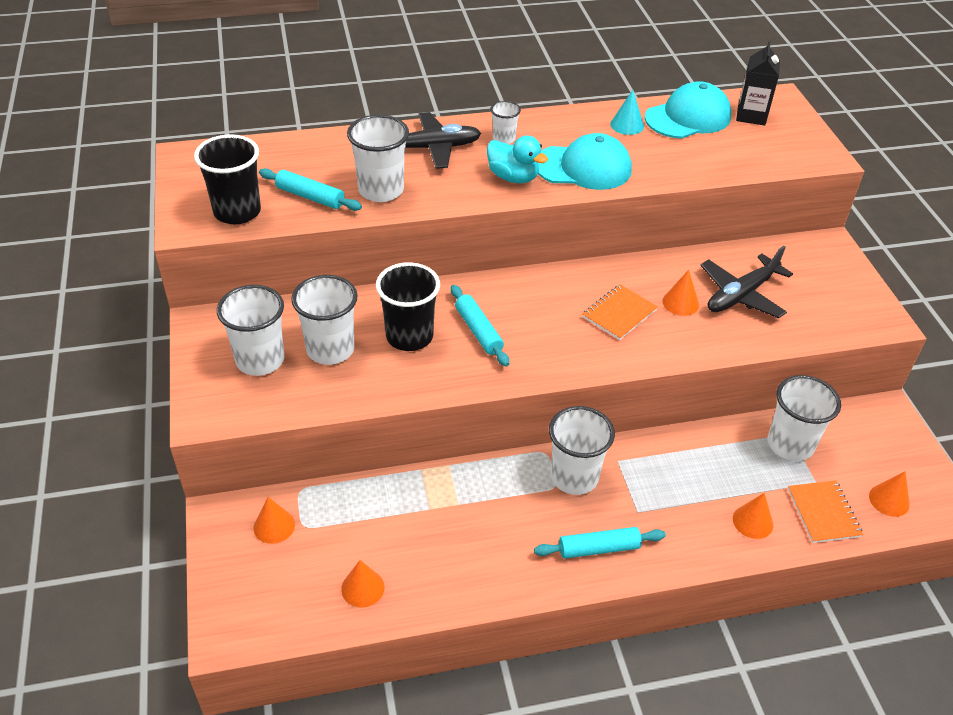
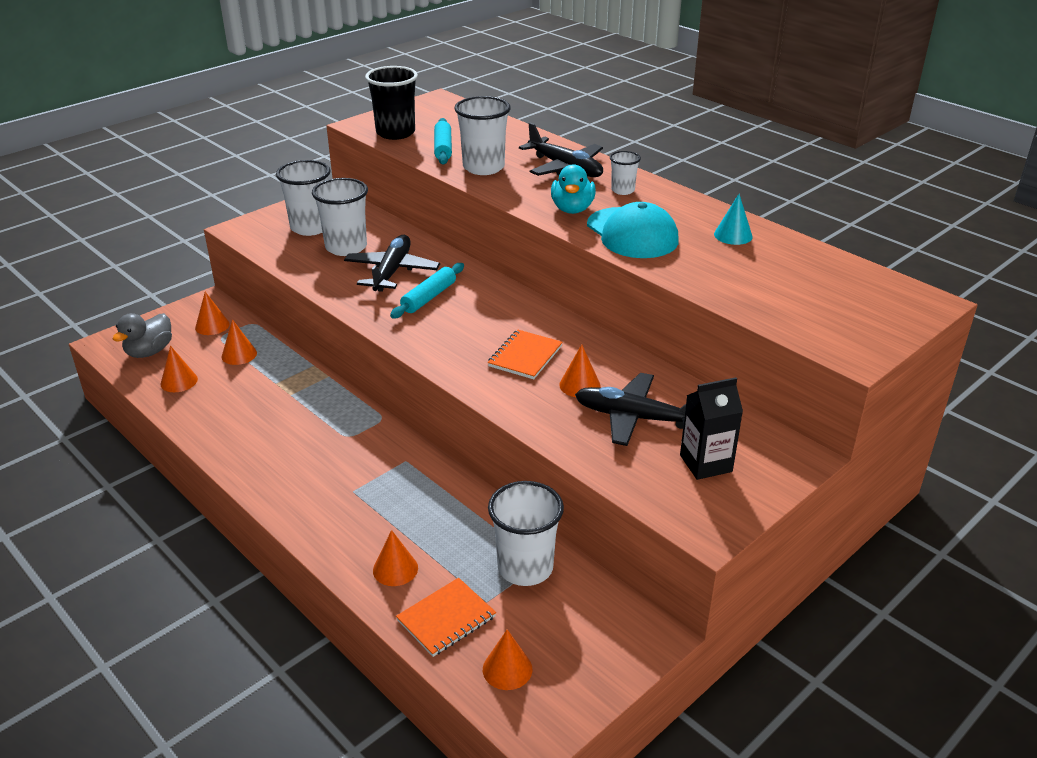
camera: 60 degrees right, 10 degrees down
(279, 598) = (149, 352): none -> grey duck
(352, 521) = (239, 354): none -> orange cone
(409, 336) = (392, 271): black cup -> black plane
(574, 477) = (366, 442): white cup -> none
(598, 548) = (294, 481): turquoise rolling pin -> none
(619, 314) = (525, 356): orange notebook -> orange notebook turned 75 degrees counterclockwise
(688, 117) = (798, 261): turquoise cap -> none
(751, 115) = (862, 293): black carton -> black carton (706, 463)

